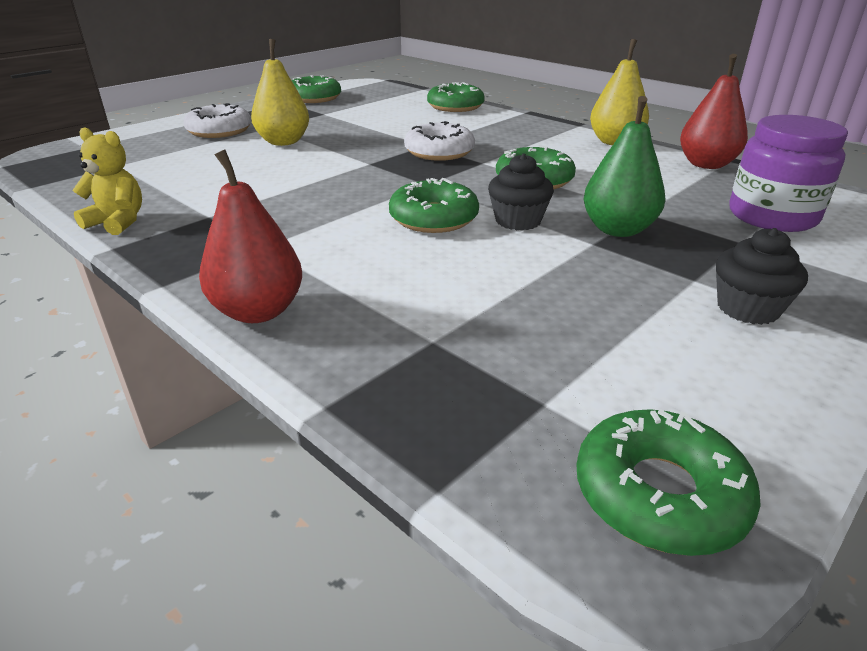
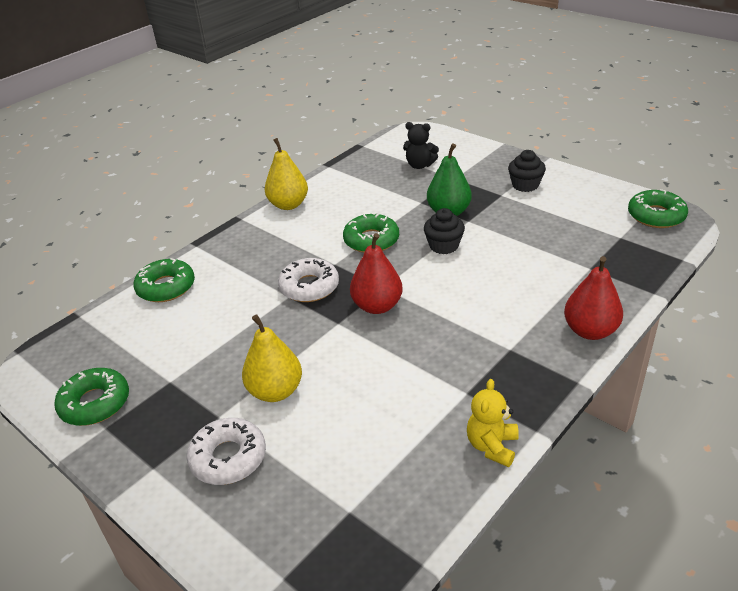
camera: 90 degrees left, 5 degrees up
(433, 218) = (447, 279): green donut -> none
(706, 164) = (337, 175): red pear -> red pear (377, 306)
(772, 216) = (419, 165): purple jar -> black teddy bear

